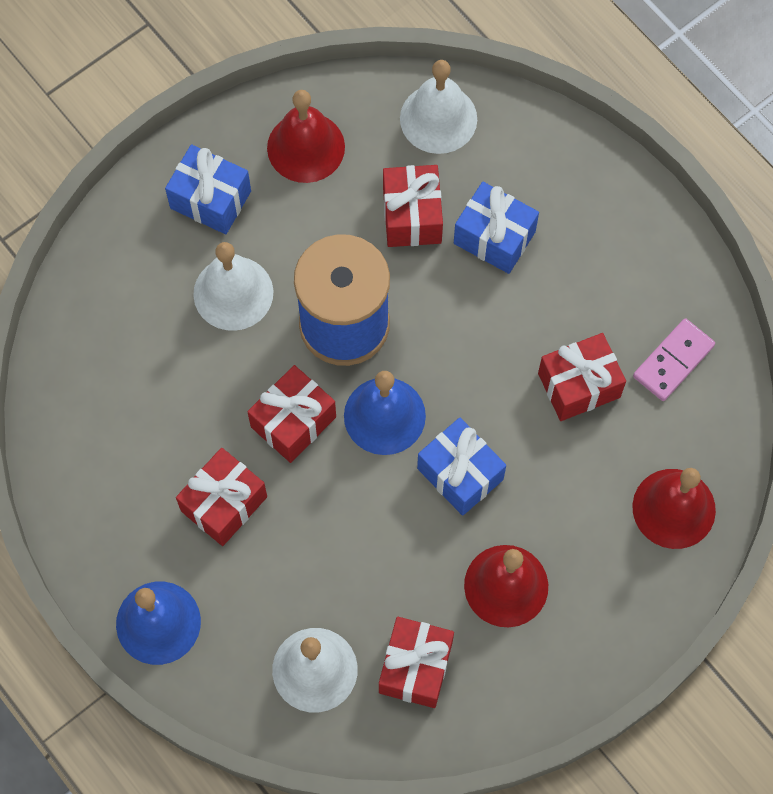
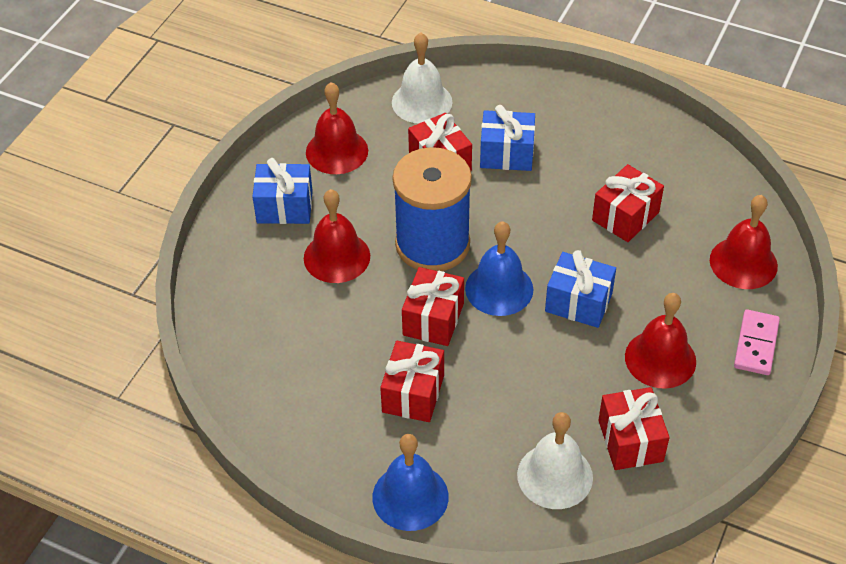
camera: 25 degrees left, 20 degrees down
(233, 293) = (337, 257): white bell -> red bell
(673, 361) = (679, 178): pink domino -> pink domino (756, 344)

